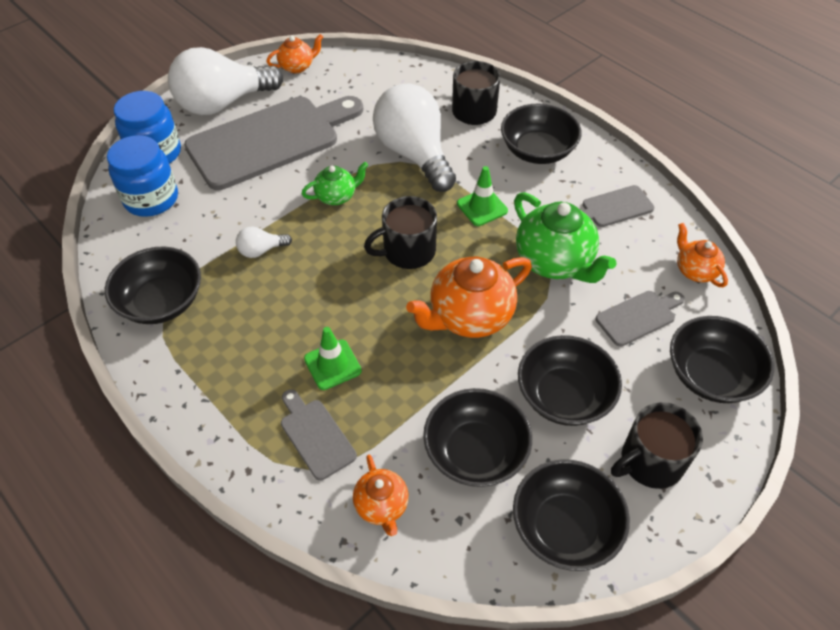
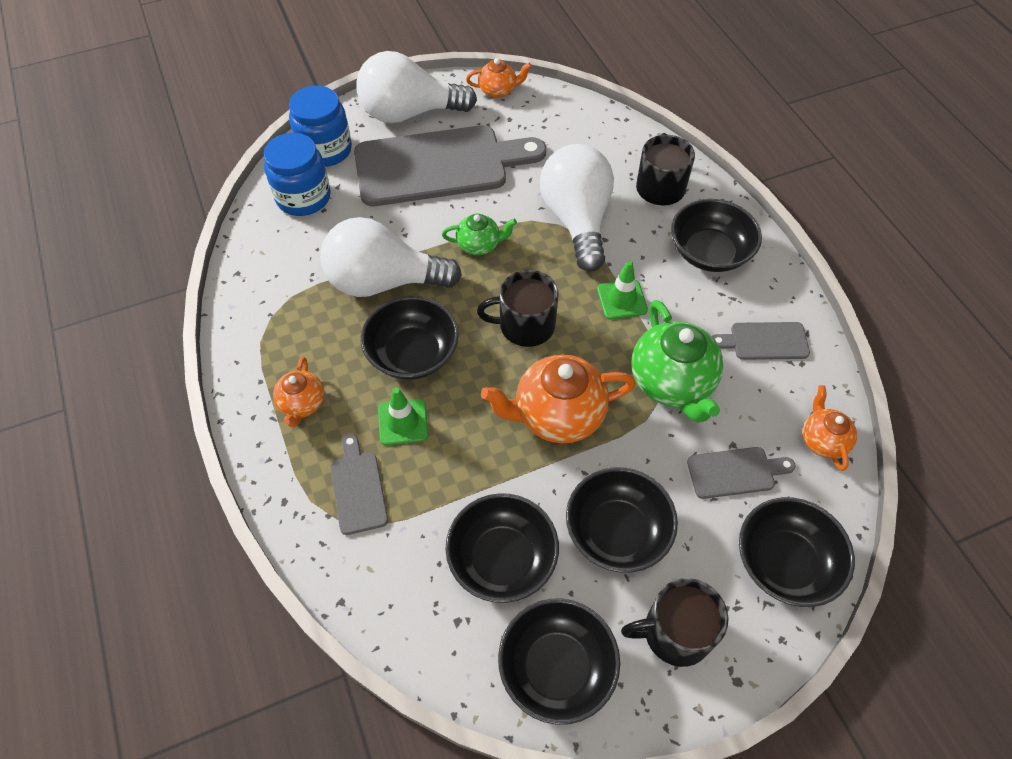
camera: 20 degrees right, 5 degrees up
(162, 302) = (272, 307): black bowl -> black bowl (412, 354)
(261, 250) = (384, 281): white light bulb -> white light bulb, size x2.39
(382, 506) = (390, 580): orange teapot -> orange teapot (302, 404)

